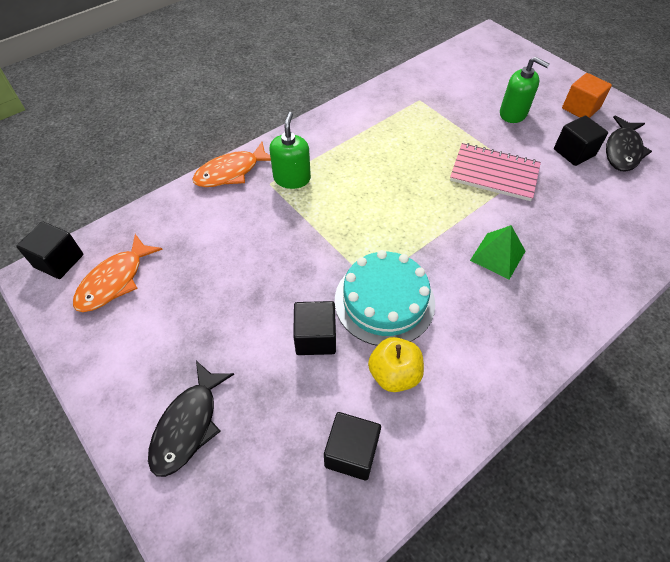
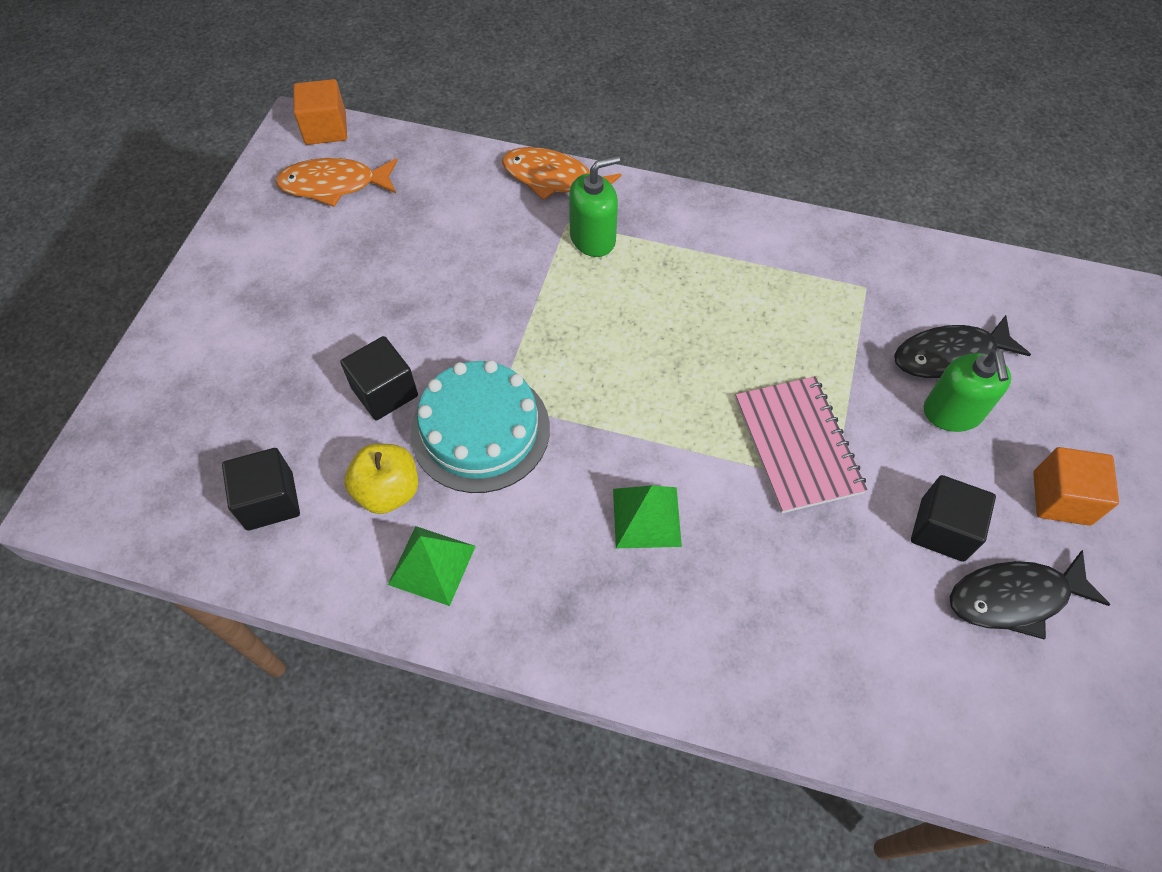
camera: 55 degrees right, 5 degrees up
(59, 261) = (325, 129): black cube -> orange cube
(188, 425) = (218, 347): black fish -> black fish (950, 356)
(465, 377) = (432, 565): none -> green pyramid

